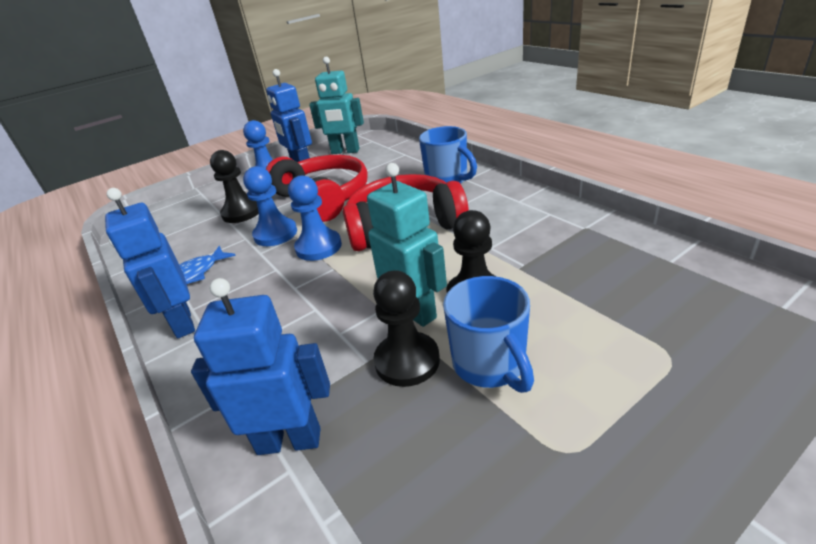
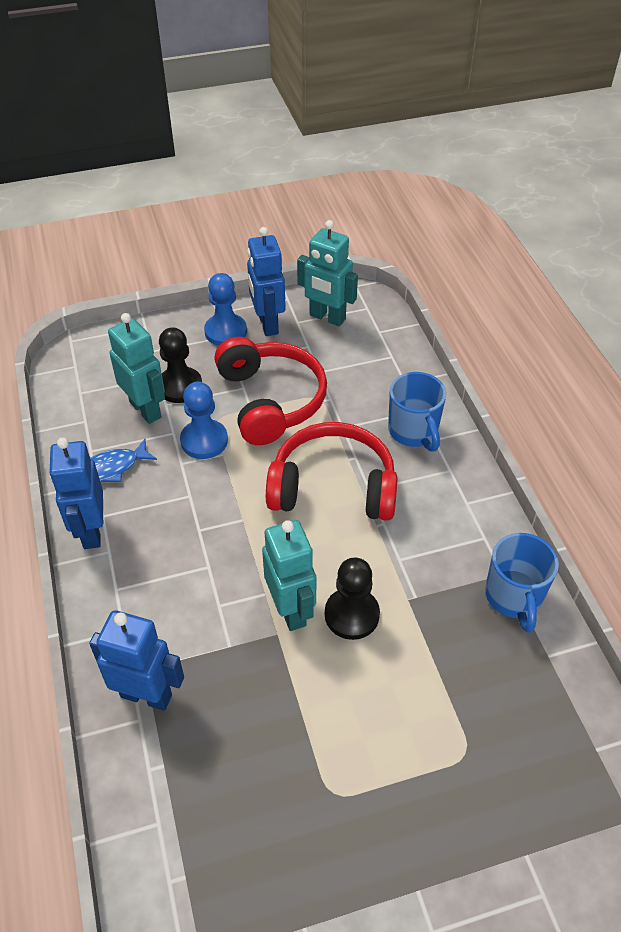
camera: 15 degrees right, 15 degrees up
(215, 233) = (146, 409): none -> turquoise robot
(318, 247) = (239, 482): blue pawn -> none
(407, 361) = (261, 661): black pawn -> none
(490, 365) = (323, 695): blue mug -> blue mug (513, 597)

